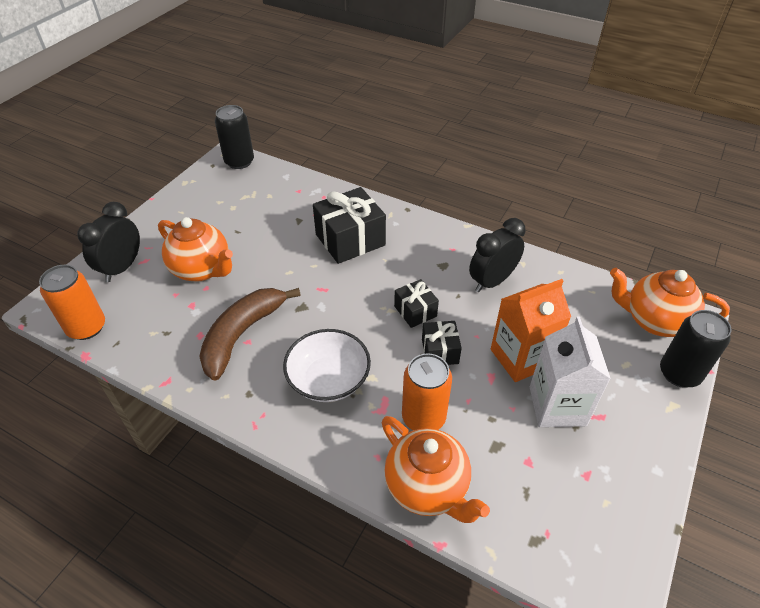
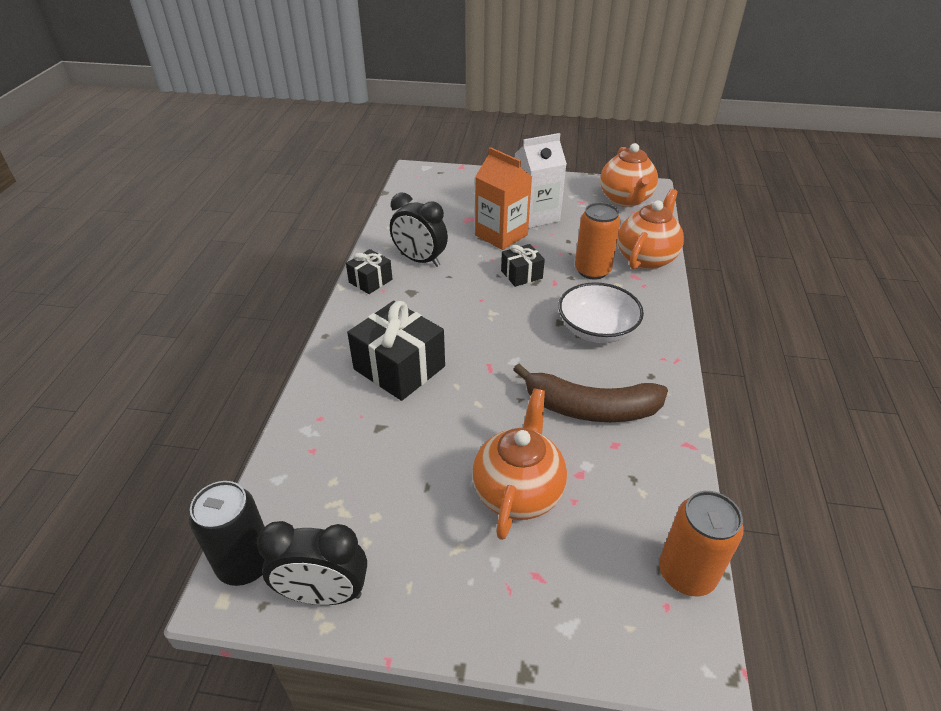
camera: 110 degrees left, 5 degrees down
(122, 268) = (566, 598): black clock -> black clock (324, 594)
(415, 311) = (483, 297): black gift -> black gift (370, 281)
(654, 321) = (426, 184): orange teapot -> orange teapot (625, 199)
(679, 373) = (472, 174): black can -> none

